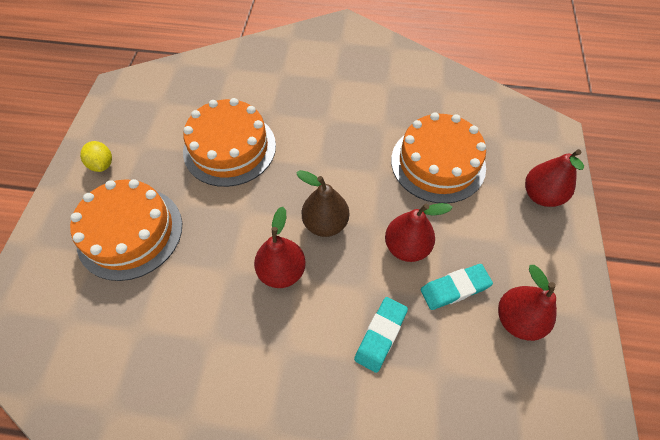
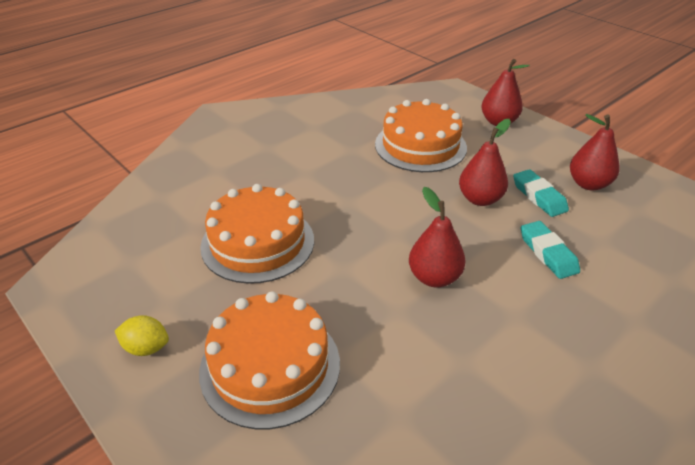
camera: 50 degrees left, 20 degrees down
(325, 223) = (412, 228): brown pear -> none
(454, 288) = (539, 197): turquoise eraser -> turquoise eraser turned 45 degrees counterclockwise

